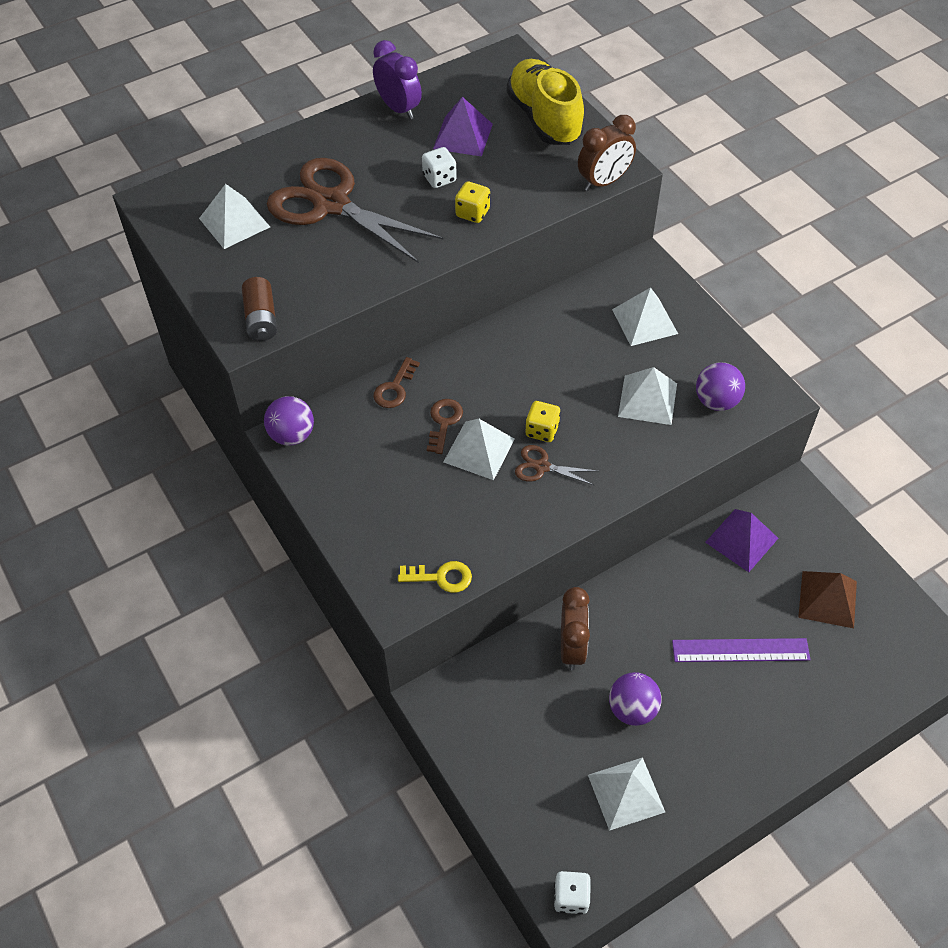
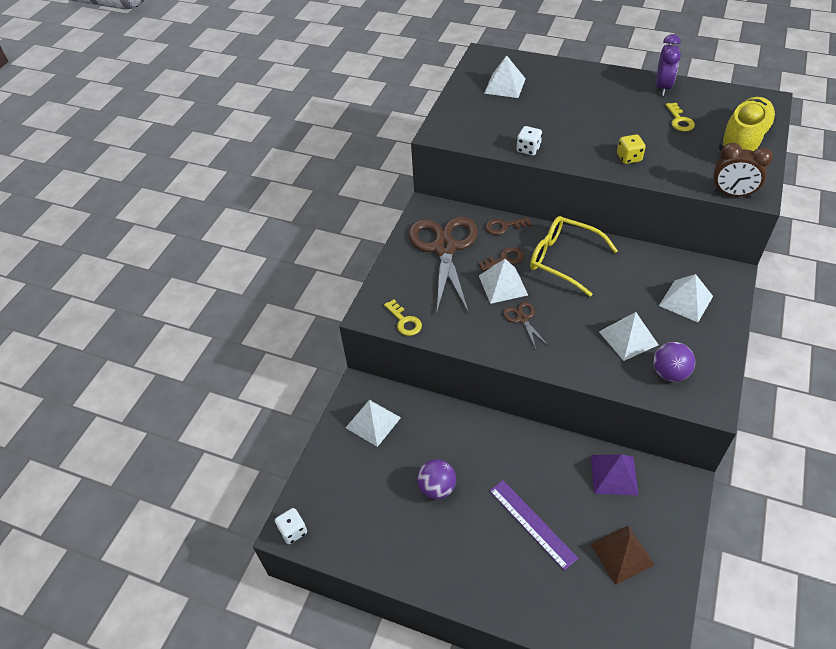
camera: 55 degrees right, 5 degrees down
(261, 319) = (456, 132): brown battery -> none
(292, 435) = (430, 209): purple ball -> none
(331, 204) = (561, 107): brown scissors -> brown scissors (444, 248)
(439, 178) = (635, 131): white dice -> white dice (528, 149)
(463, 136) = (679, 120): purple pyramid -> yellow key
(495, 373) = (562, 259): none -> yellow glasses
(542, 430) = (547, 303): yellow dice -> none
(572, 647) = (449, 431): brown clock -> none
(626, 793) = (379, 519): white pyramid -> white pyramid (373, 422)

